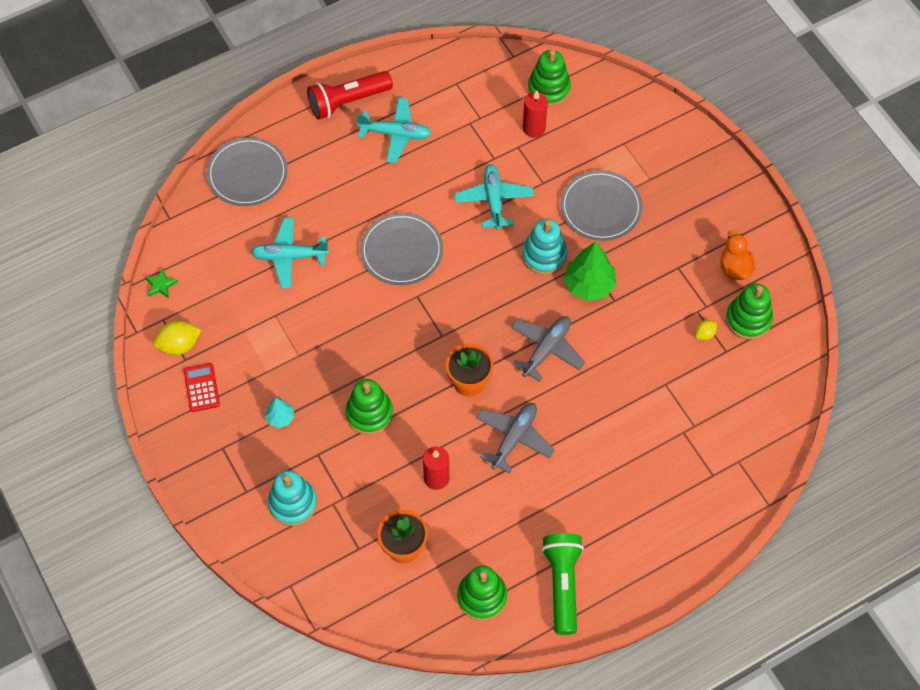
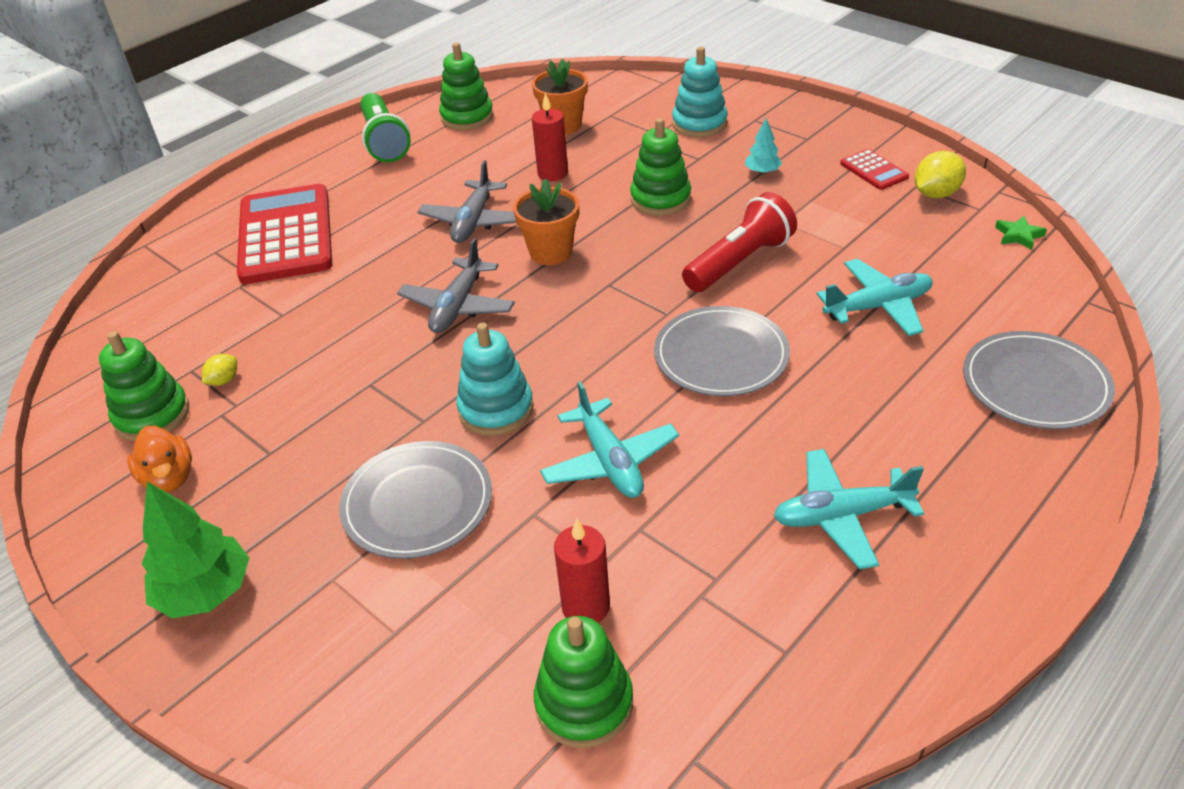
camera: 165 degrees right, 20 degrees down
(347, 101) = (972, 546): red flashlight -> red flashlight (740, 262)
(589, 285) = (413, 392): green tree -> green tree (206, 592)
(658, 475) = (285, 235): none -> red calculator

